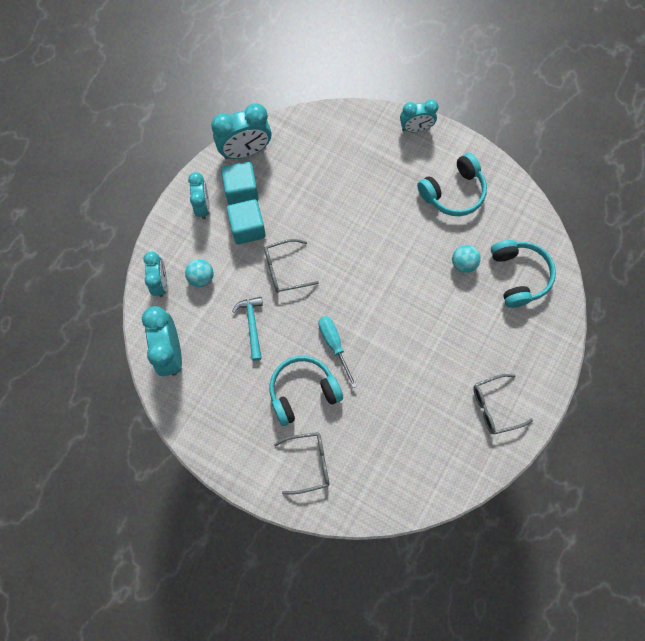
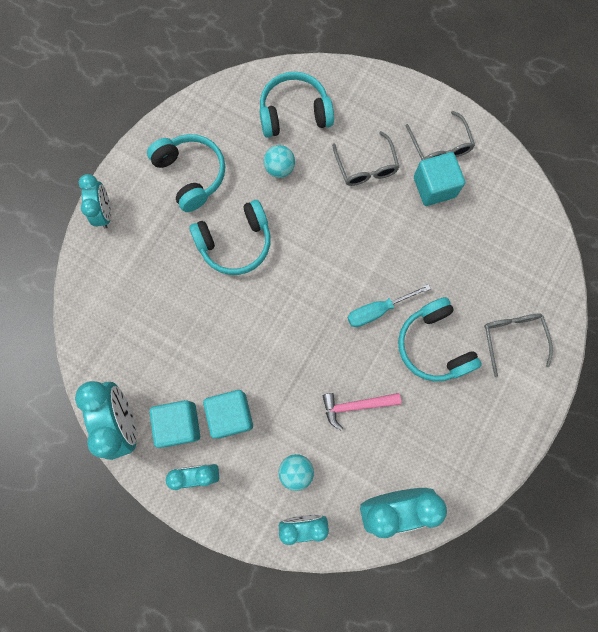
camera: 90 degrees left, 5 degrees up
(252, 325) = (356, 406): turquoise hammer -> pink hammer
(285, 270) = (286, 368): grey glasses -> grey glasses (366, 167)
(392, 229) = (235, 243): none -> turquoise headphones
(452, 399) = (434, 187): none -> turquoise cube

